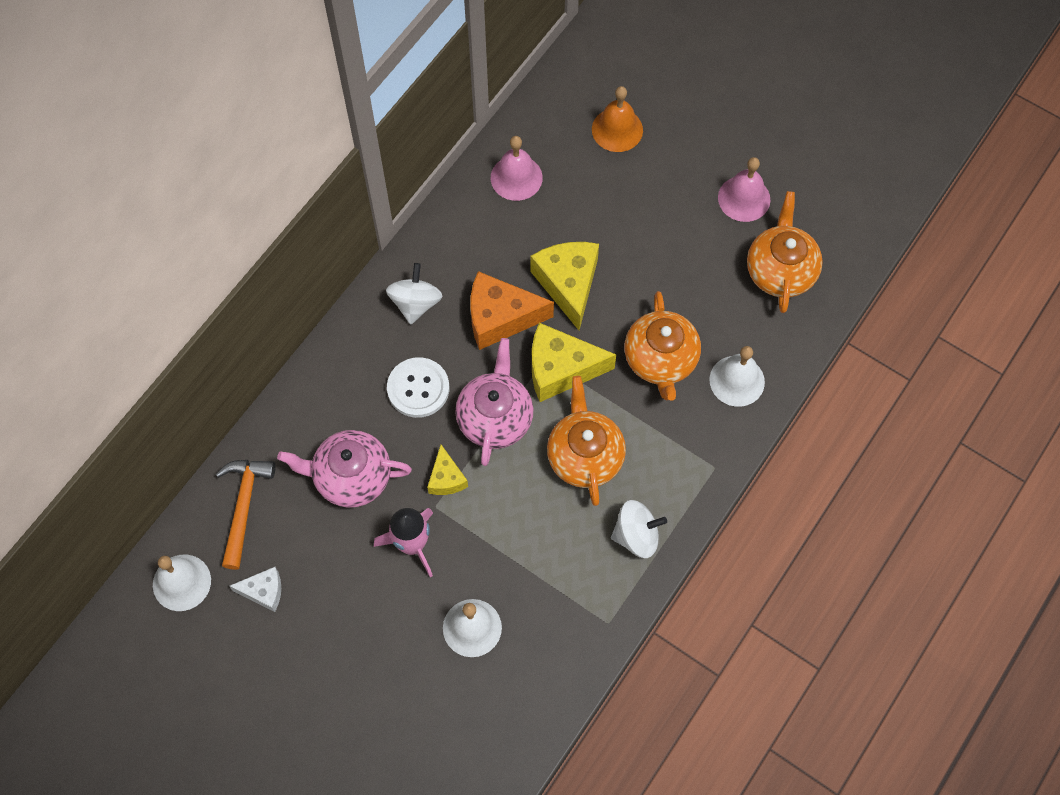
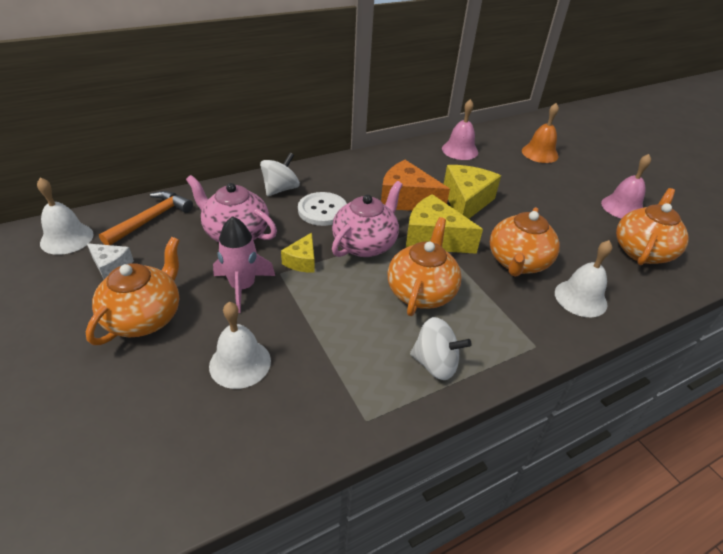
camera: 25 degrees right, 25 degrees down
(350, 629) = (145, 317): none -> orange teapot
(415, 303) = (354, 175): white spinning top -> white spinning top (280, 189)

